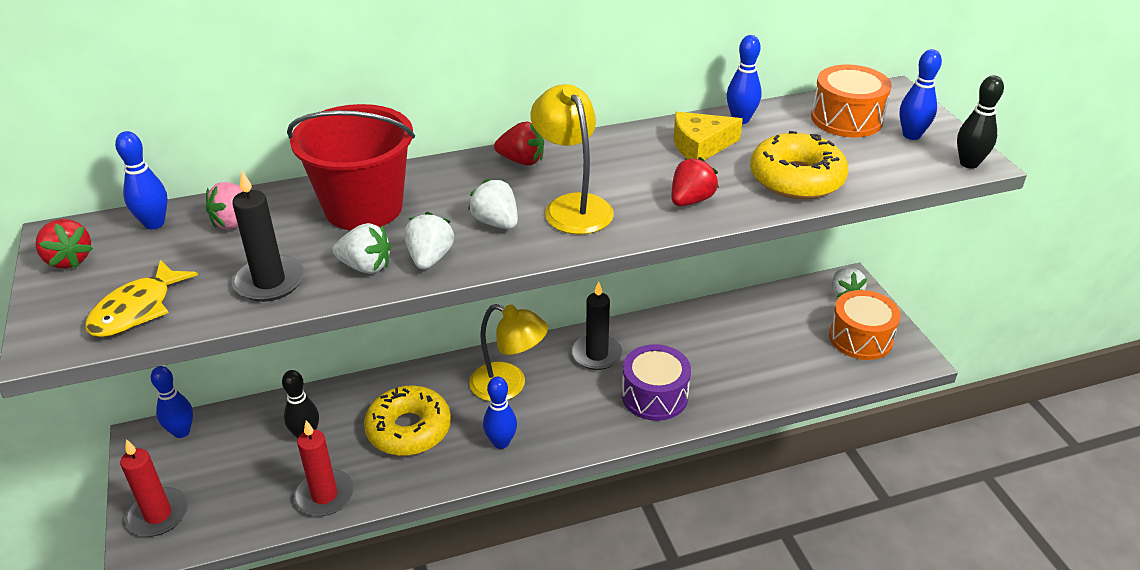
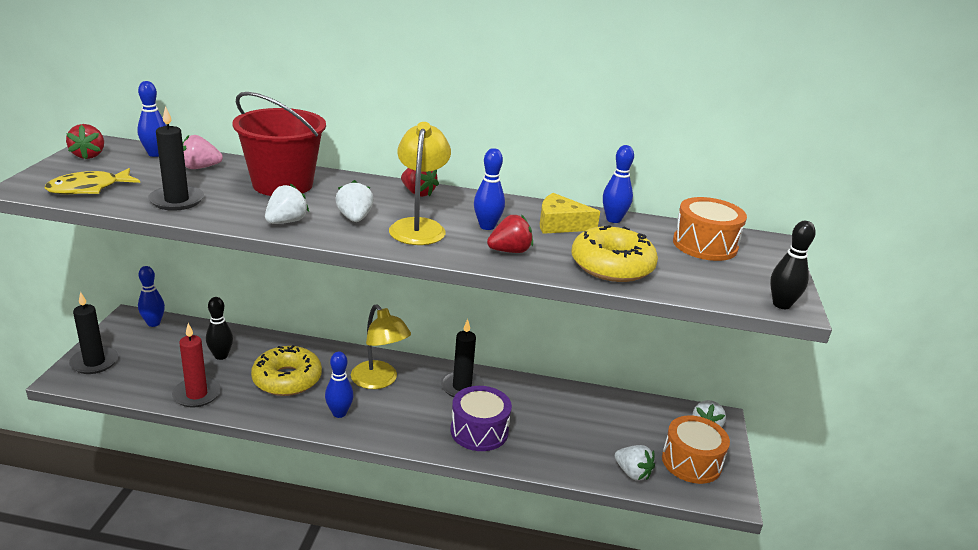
camera: 25 degrees right, 10 degrees down
(158, 515) = (94, 362): red candle -> black candle
(366, 267) = (242, 212): white strawberry -> white strawberry (632, 473)
(911, 135) = (750, 271): blue bowling pin -> blue bowling pin (487, 226)

